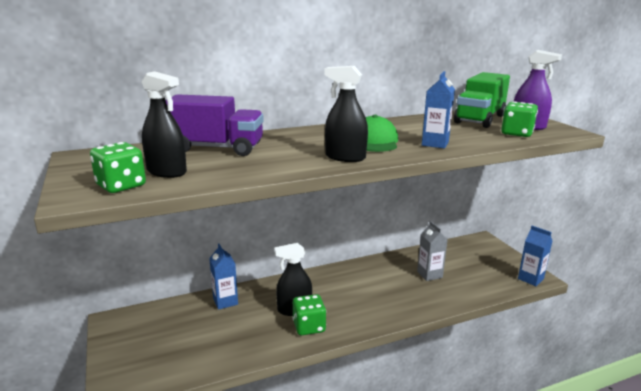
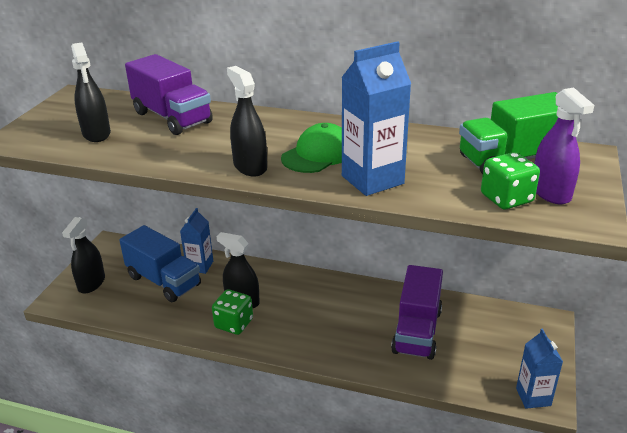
camera: 40 degrees right, 10 degrees up
(121, 186) = (49, 138): green dice -> none
(136, 358) = (91, 283): none -> black spray bottle
(208, 325) = (164, 281): none -> blue truck
(429, 274) = (417, 331): grey carton -> purple truck
(435, 143) = (372, 180): blue carton -> blue carton, size x1.56

